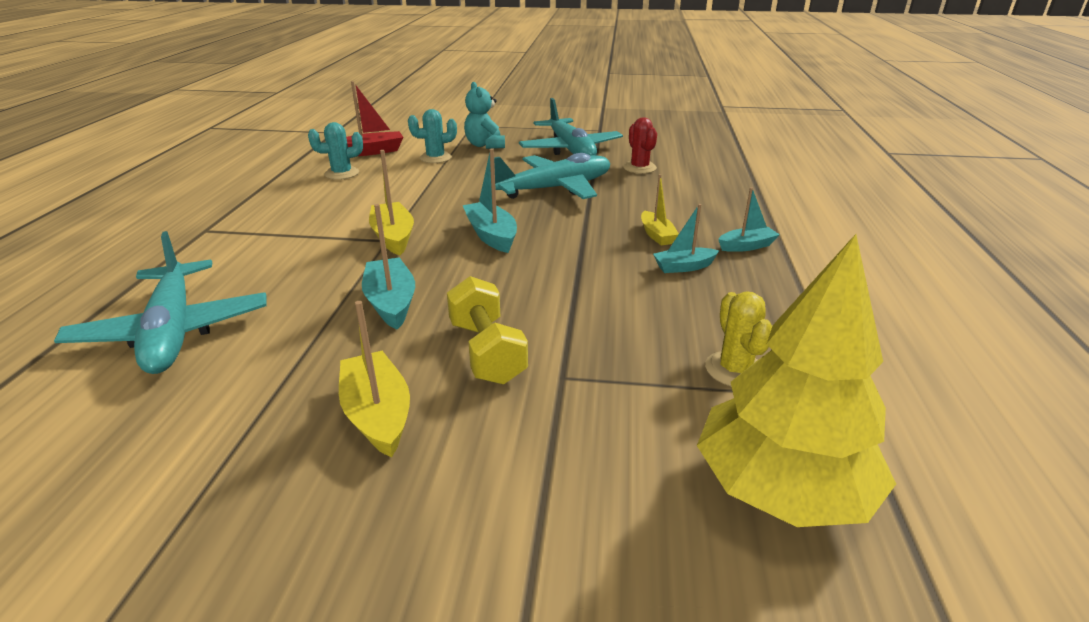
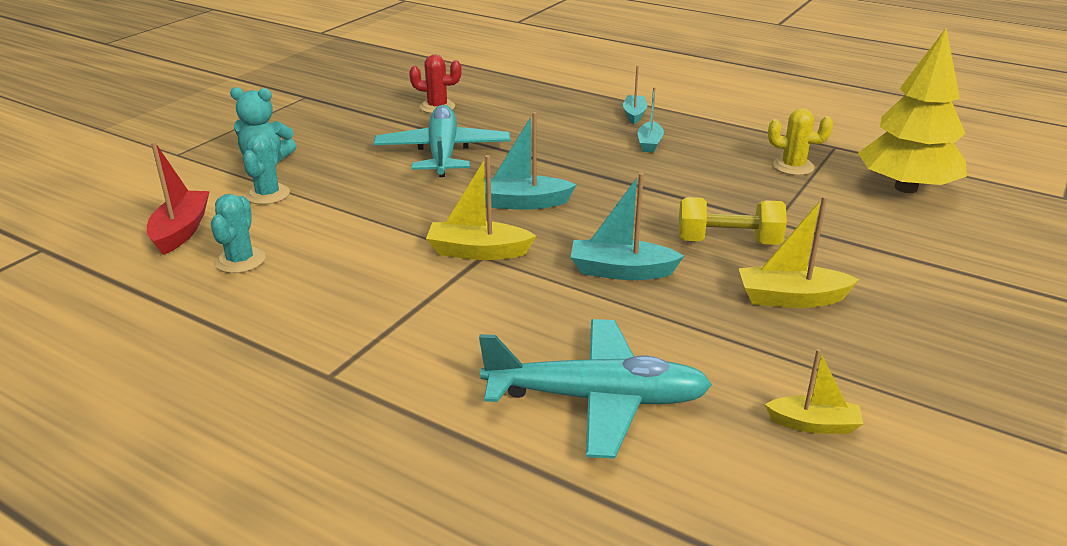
camera: 65 degrees left, 0 degrees up
(570, 150) = (346, 123): turquoise plane -> none
(657, 235) = (587, 138): yellow boat -> yellow boat (813, 424)

